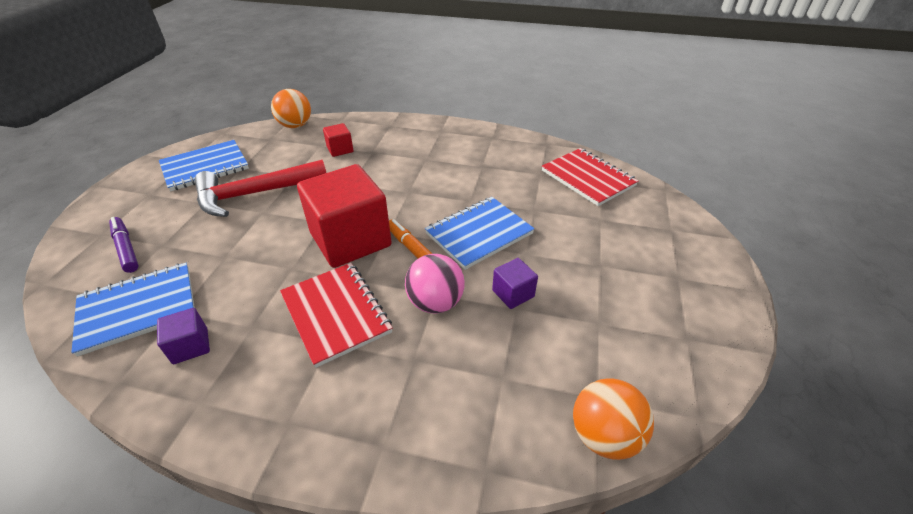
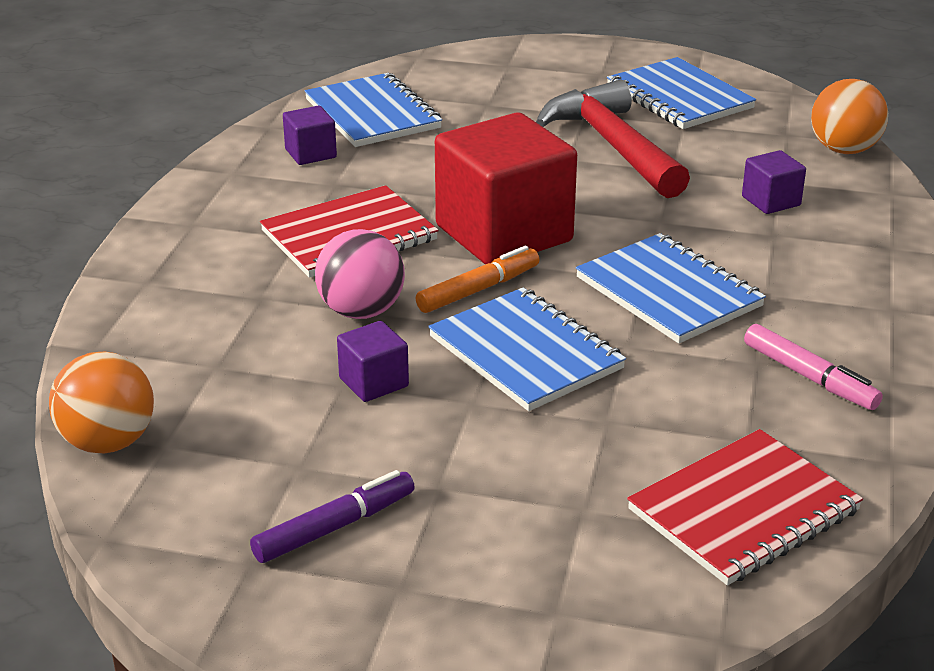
camera: 90 degrees right, 10 degrees down
(126, 248) = (480, 85): purple marker -> purple marker (334, 527)
(340, 149) = (771, 201): red cube -> purple cube
(422, 185) = (668, 292): none -> blue notebook
(493, 154) = (809, 377): none -> pink marker

